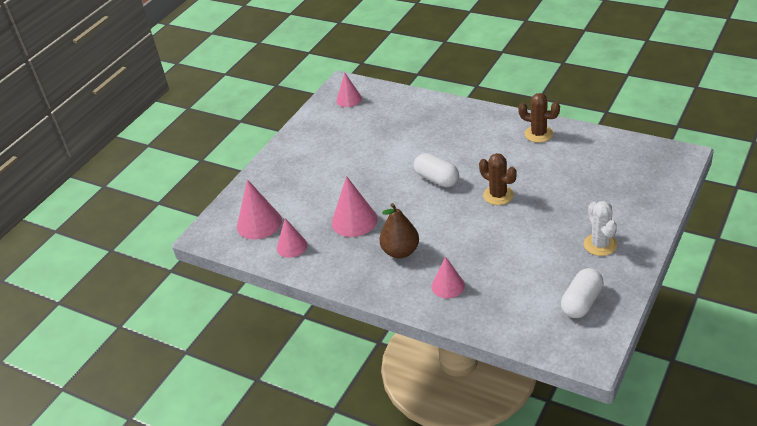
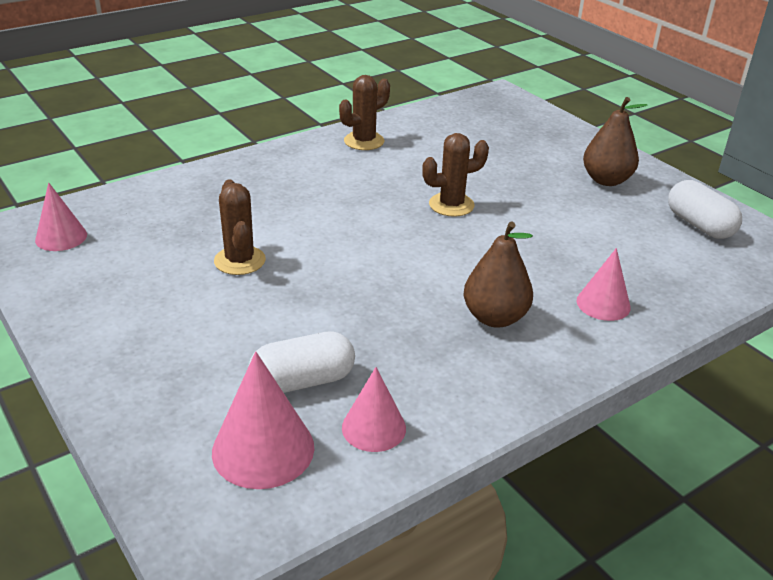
camera: 70 degrees left, 5 degrees down
(354, 221) = (377, 336): pink cone -> none
(376, 154) = (240, 261): none -> brown cactus
(437, 179) = (364, 234): white capsule -> white capsule (303, 381)
(600, 245) = (606, 180): white cactus -> brown pear

